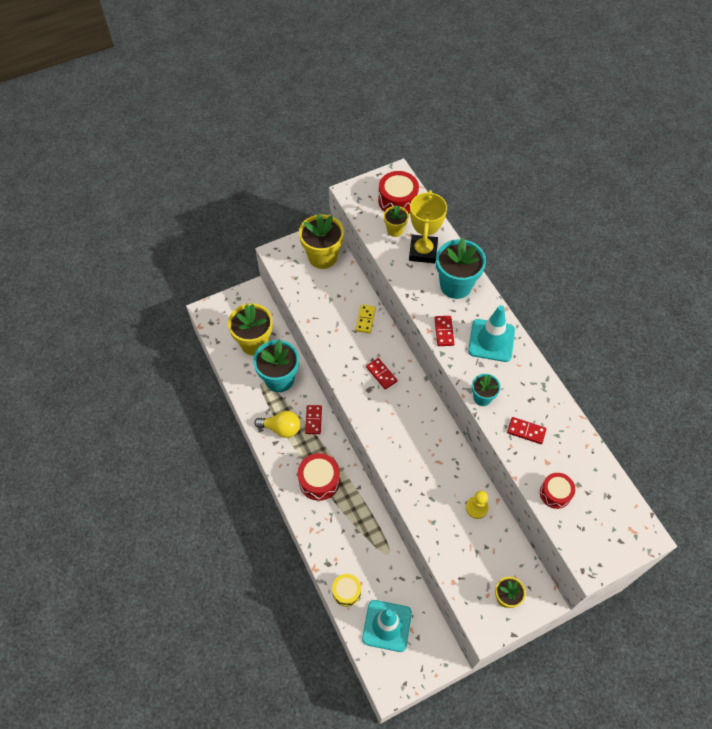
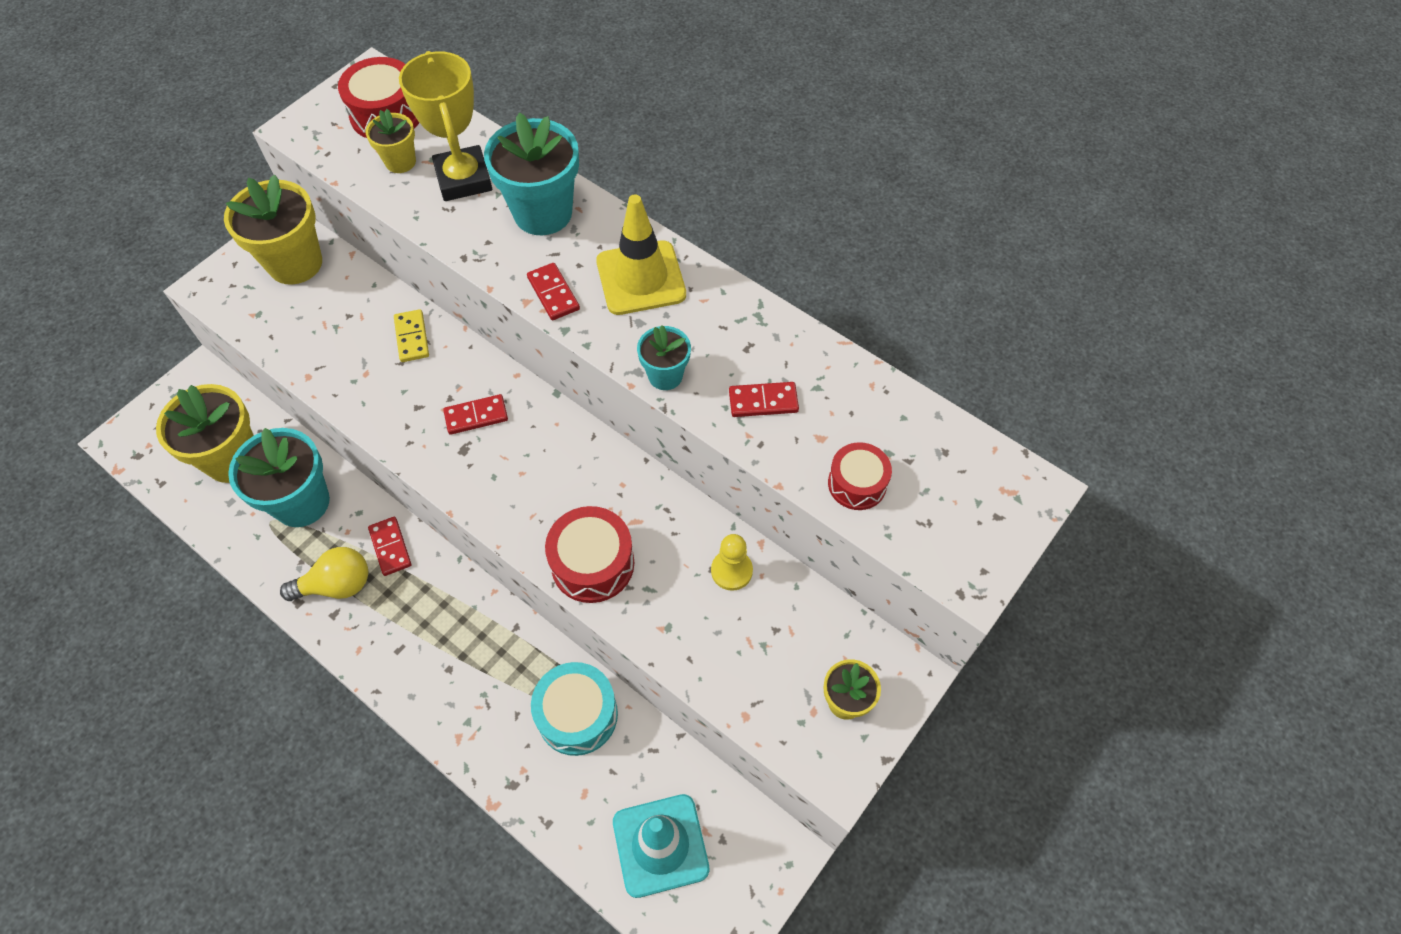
camera: 25 degrees left, 0 degrees up
(319, 480) = (440, 646): red drum -> red drum (592, 563)
(346, 592) = (565, 819): yellow drum -> none
(372, 544) = (577, 714): none -> turquoise drum
(381, 374) = (476, 416): red domino -> red domino turned 45 degrees counterclockwise
(491, 340) = (641, 278): turquoise traffic cone -> yellow traffic cone

